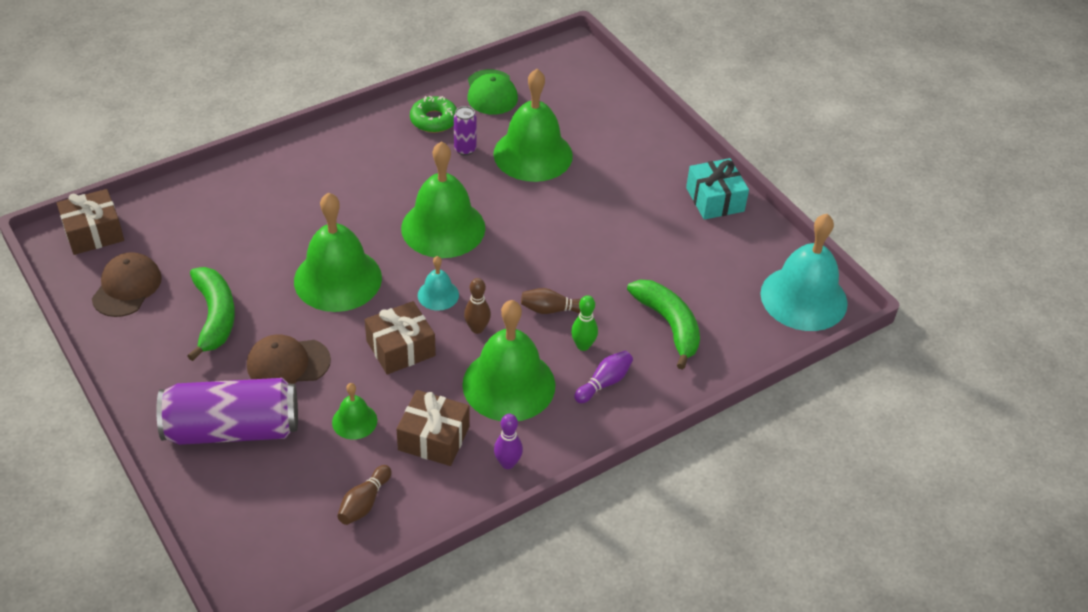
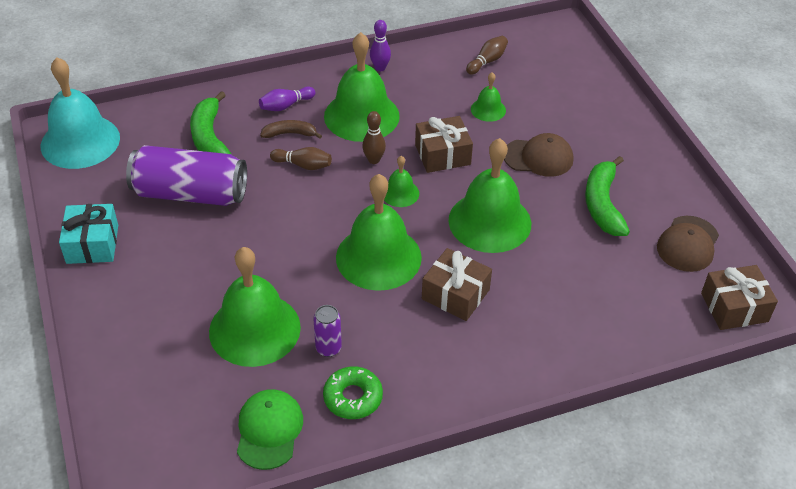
camera: 165 degrees left, 0 degrees up
(232, 429) = (582, 118): purple can -> purple can (190, 193)
(434, 438) = (430, 90): brown gift -> brown gift (455, 294)
(438, 295) = (400, 193): turquoise bell -> green bell
(583, 346) = (290, 134): green bowling pin -> brown banana

